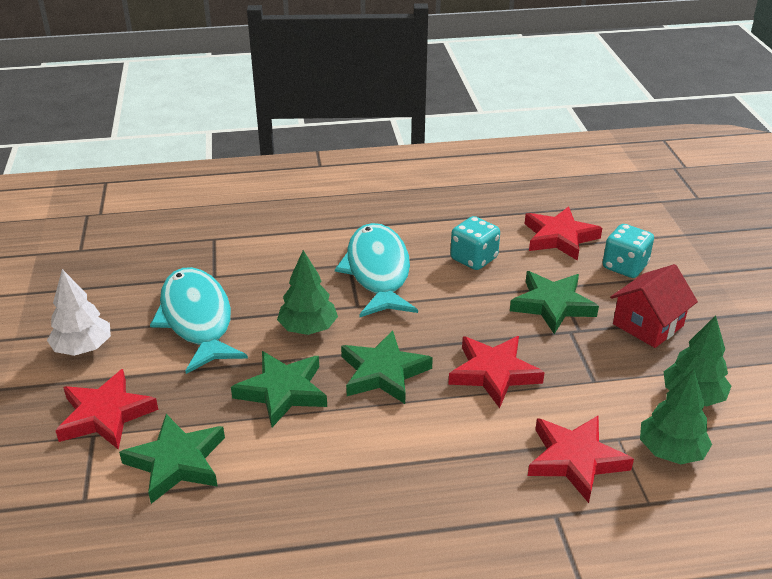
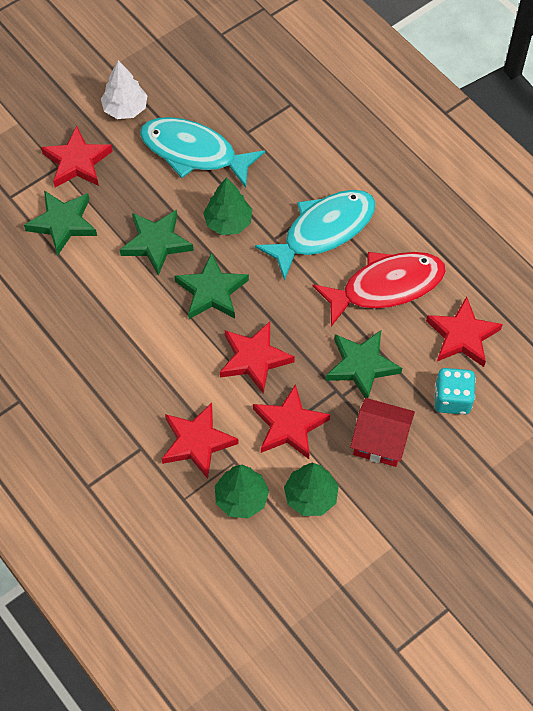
camera: 60 degrees right, 25 degrees up
(197, 319) = (194, 152): turquoise fish -> turquoise fish turned 105 degrees counterclockwise
(474, 259) = (386, 287): turquoise dice -> red fish
(594, 379) = (289, 425): none -> red star

